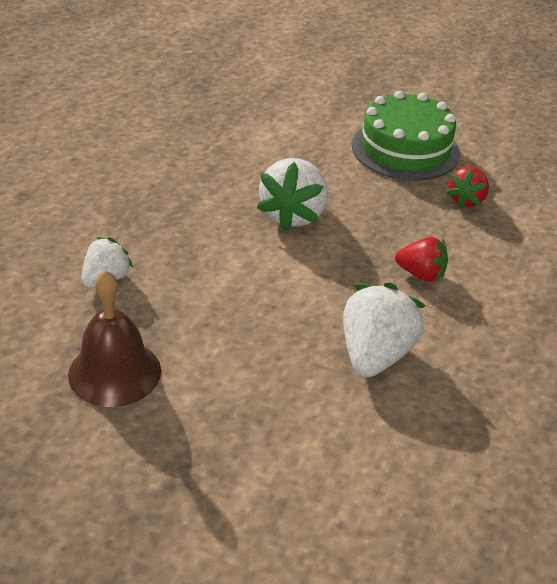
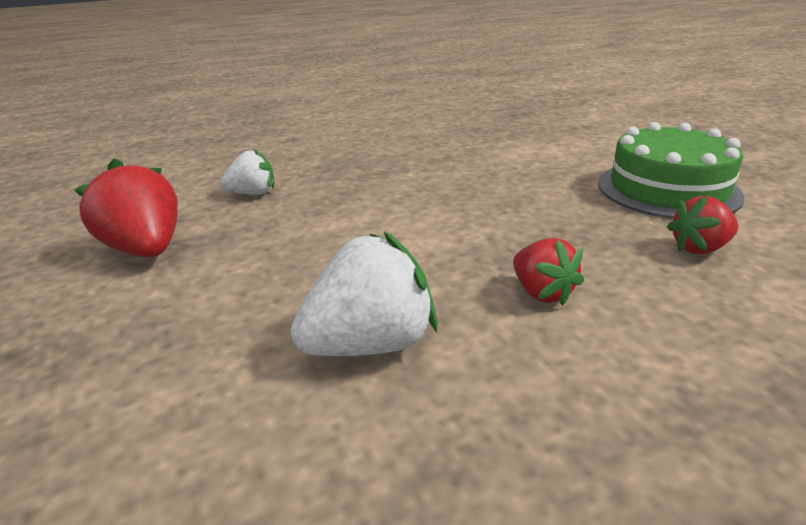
camera: 45 degrees right, 10 degrees down
(114, 372) = (146, 250): brown bell -> red strawberry
(293, 215) = (469, 202): white strawberry -> none

